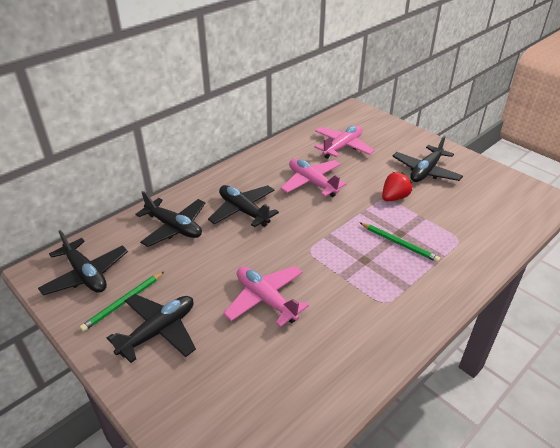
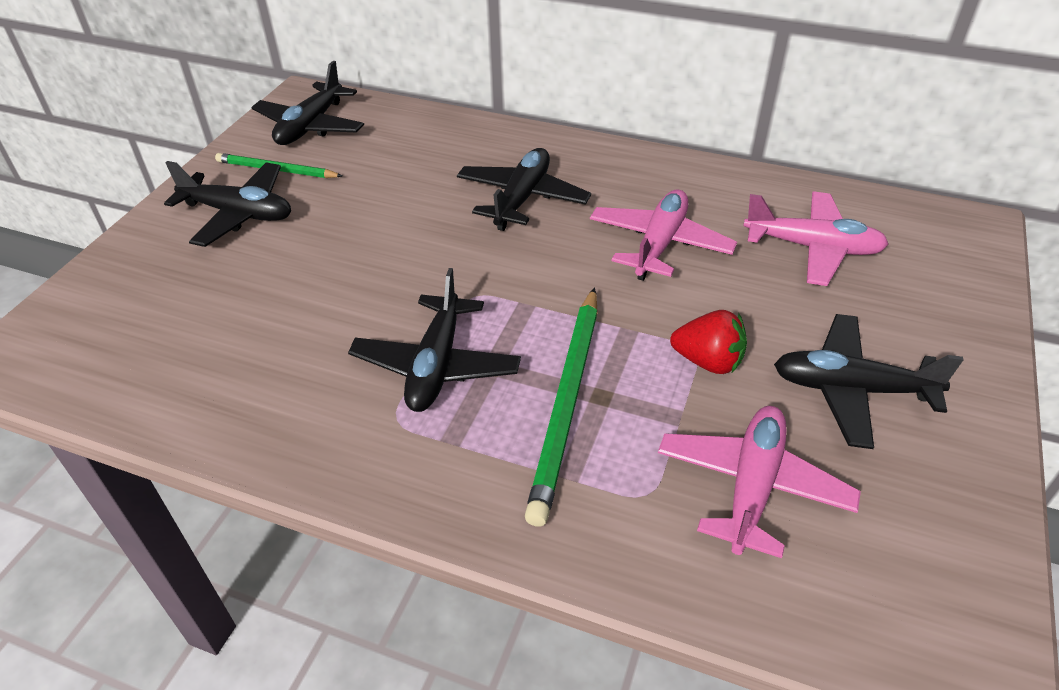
camera: 65 degrees right, 5 degrees up
(174, 227) = (439, 153): black plane -> black plane (436, 365)
(265, 299) = (337, 284): pink plane -> pink plane (752, 486)
(399, 243) = (567, 402): green pencil -> green pencil, size x1.66

